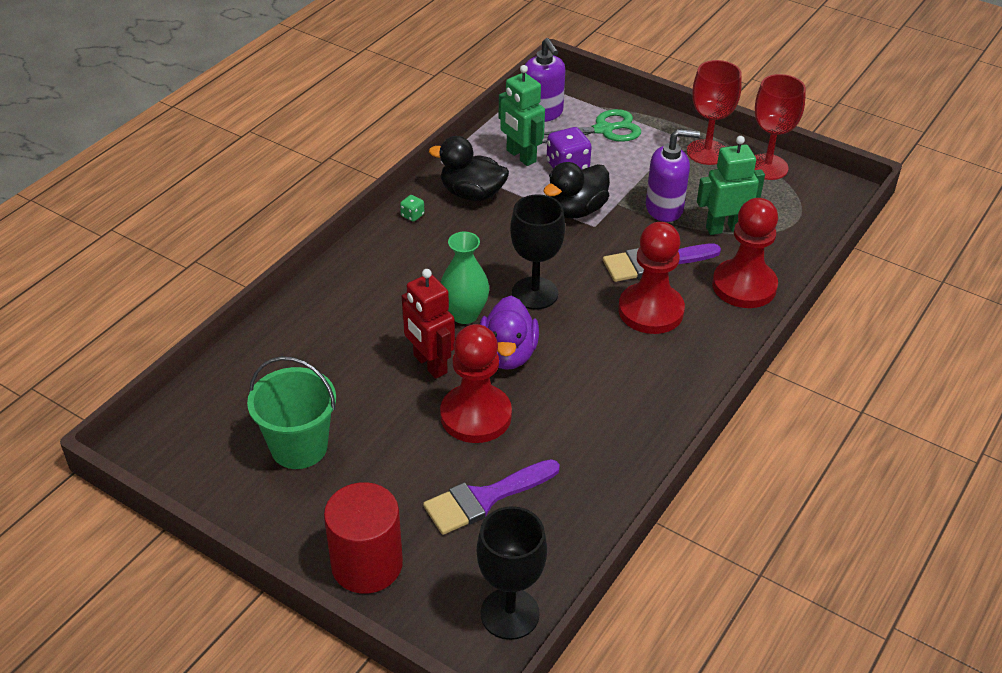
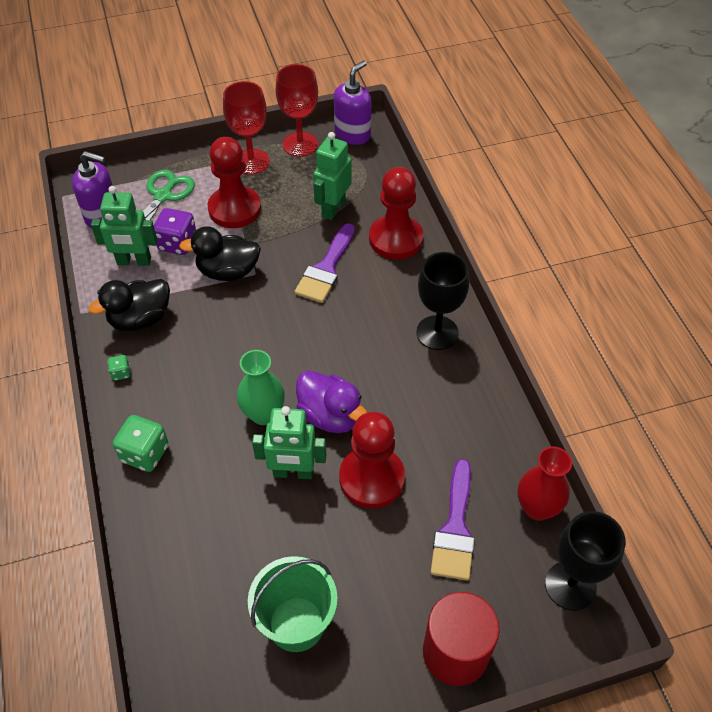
camera: 50 degrees left, 10 degrees up
(357, 272) = (145, 453): none -> green dice
(429, 364) = (293, 472): red robot -> green robot
(535, 293) = (286, 356): black goblet -> black goblet (437, 333)
(566, 546) = (537, 508): none -> red vase
(576, 210) = (228, 271): black duck -> black duck turned 90 degrees clockwise
(650, 311) = (369, 303): red pawn -> red pawn (234, 209)
(664, 208) = (280, 224): purple soap dispenser -> purple soap dispenser (352, 134)

